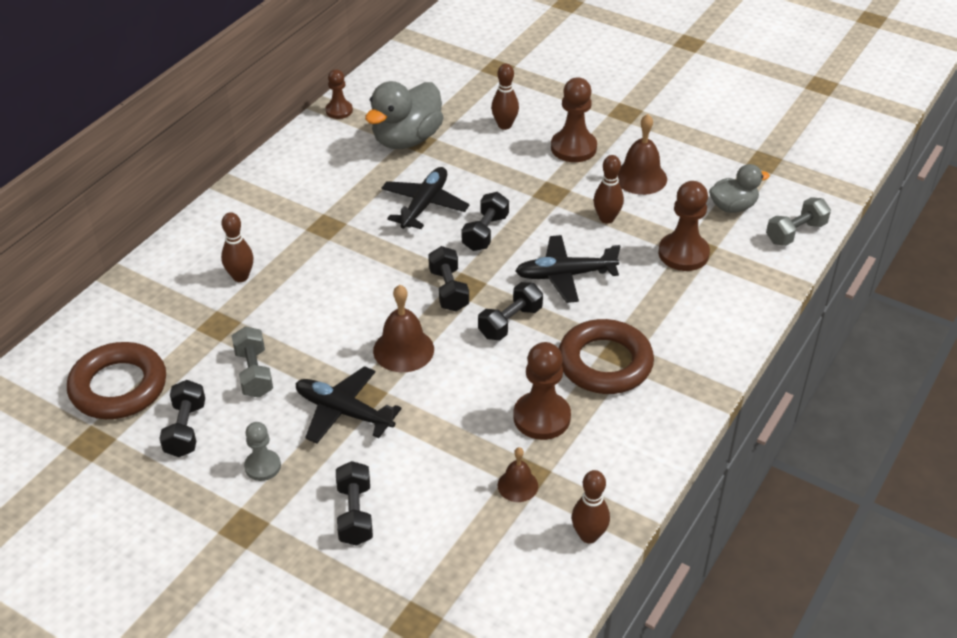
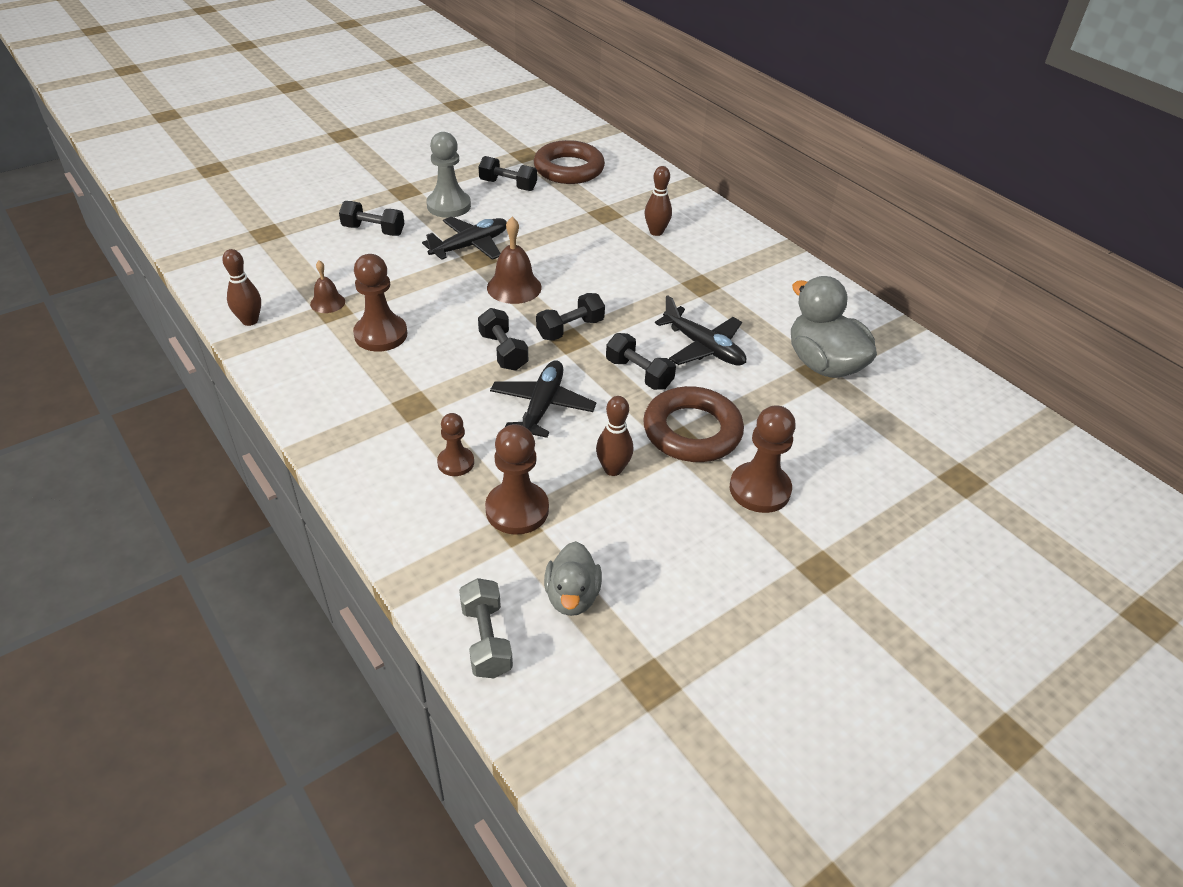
camera: 110 degrees right, 0 degrees up
(254, 373) = (541, 218): grey dumbbell -> none
(262, 466) = (449, 206): grey pawn -> grey pawn, size x1.65
(339, 111) = (892, 332): brown pawn -> brown pawn (456, 463)
(448, 290) = (570, 329): black dumbbell -> black dumbbell turned 45 degrees counterclockwise
(504, 125) = (827, 445): brown bowling pin -> none
(605, 363) = (409, 391): brown ring -> brown ring (692, 431)
(640, 177) = (674, 529): brown bell -> none

